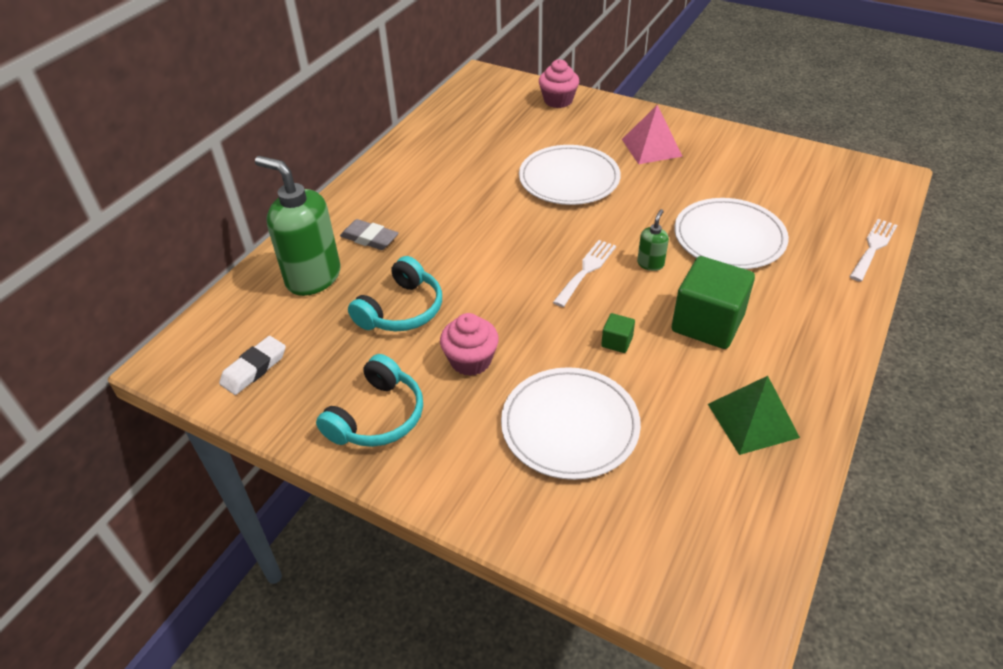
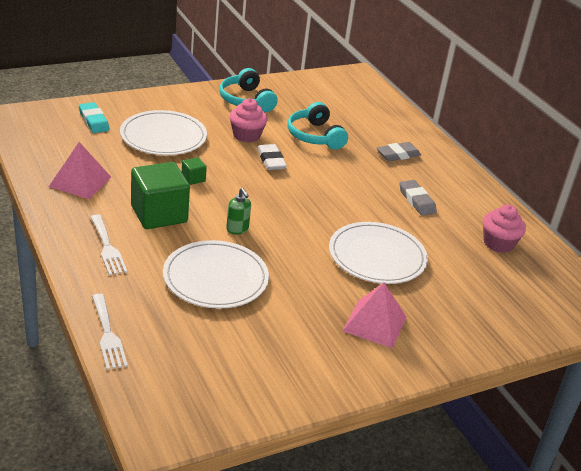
camera: 120 degrees right, 10 degrees down
(254, 368) = (323, 88): white eraser -> white eraser (271, 160)
(313, 277) = (380, 126): green soap dispenser -> none
(448, 194) = (417, 201): none -> grey eraser
(558, 100) = (513, 323): pink cupcake -> pink cupcake (498, 243)
(586, 270) = (266, 204): white fork -> white fork (107, 247)
(627, 523) = (94, 121): none -> turquoise eraser
(752, 420) = (80, 181): green pyramid -> pink pyramid

